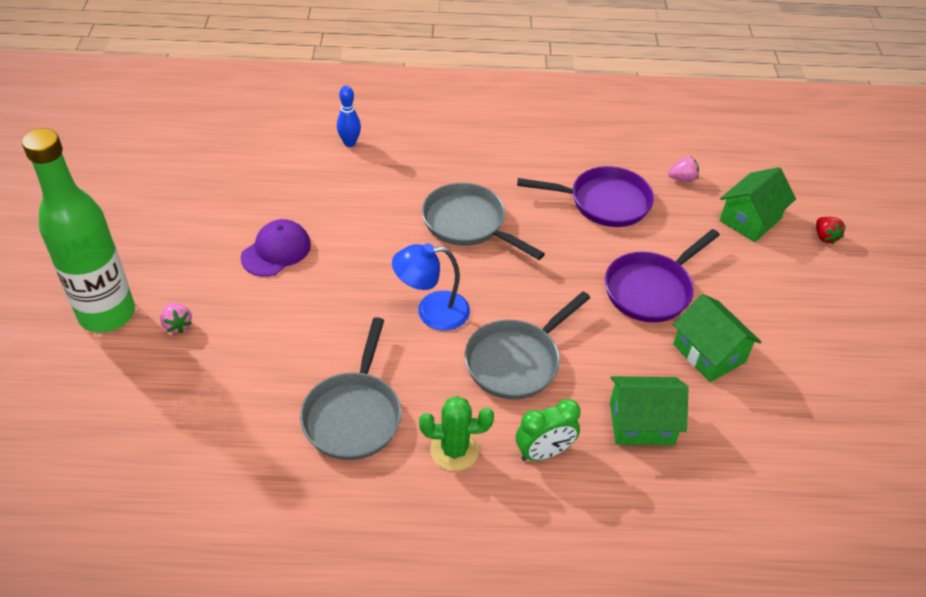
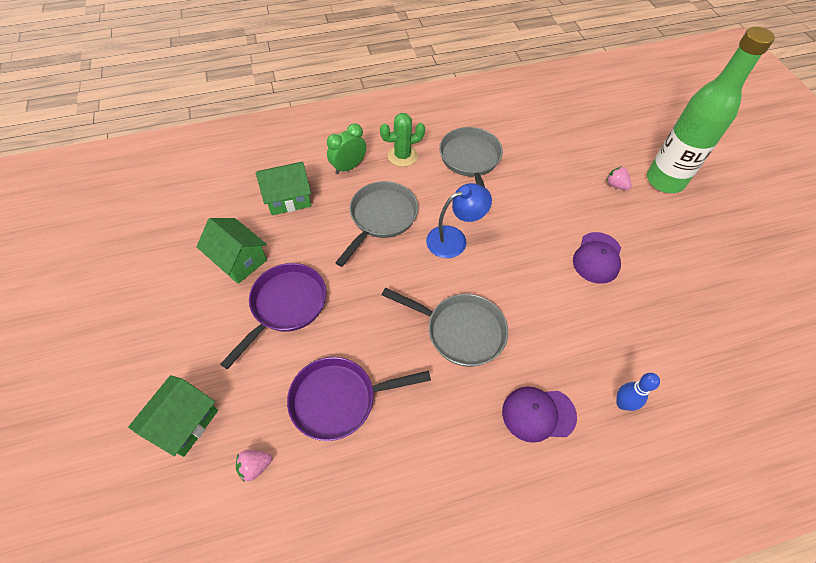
camera: 165 degrees right, 10 degrees up
(427, 153) = (538, 414): none -> purple cap
(825, 237) = (106, 421): red strawberry -> none

